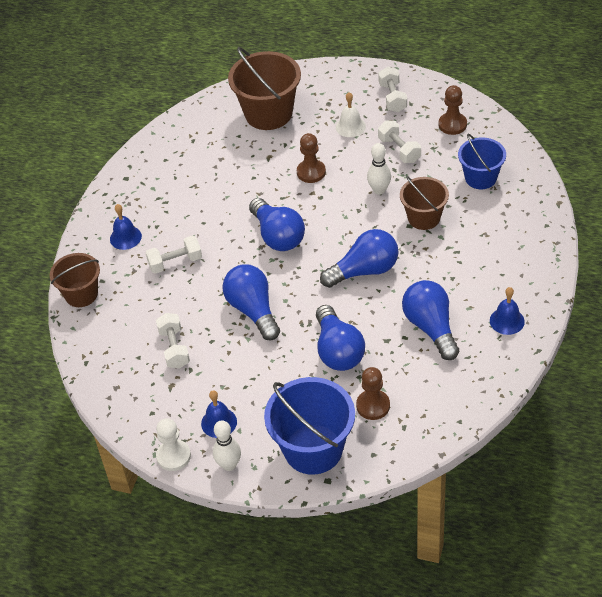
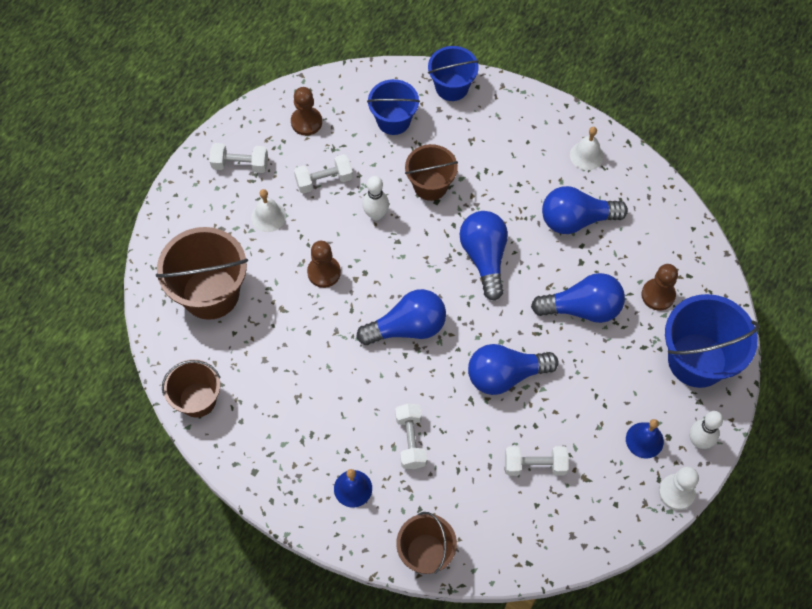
camera: 80 degrees left, 15 degrees up
(176, 131) = (197, 400): none -> brown bucket
(507, 321) = (586, 155): blue bell -> white bell
(536, 207) = (452, 87): none -> blue bucket

